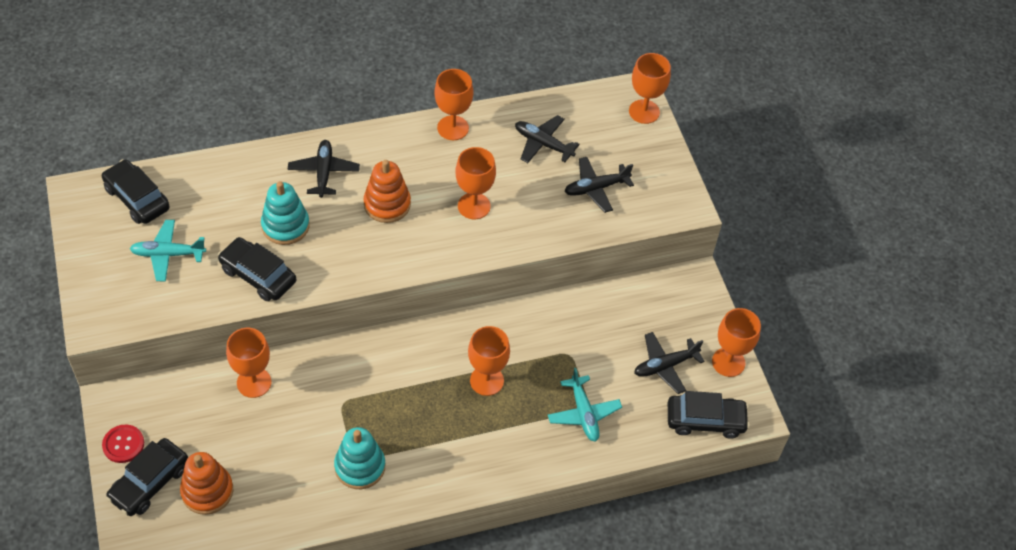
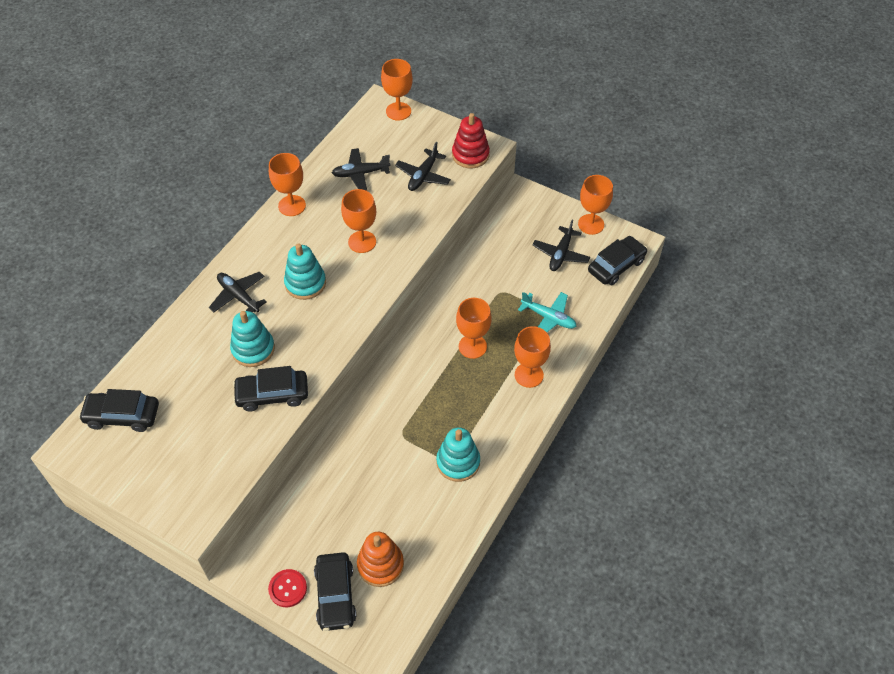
camera: 40 degrees left, 0 degrees up
(168, 254) = (191, 433): turquoise plane -> none
(254, 382) = (329, 472): orange goblet -> orange goblet (529, 375)
(387, 204) = (305, 283): orange stacking toy -> turquoise stacking toy
(662, 202) = (470, 155): none -> red stacking toy

